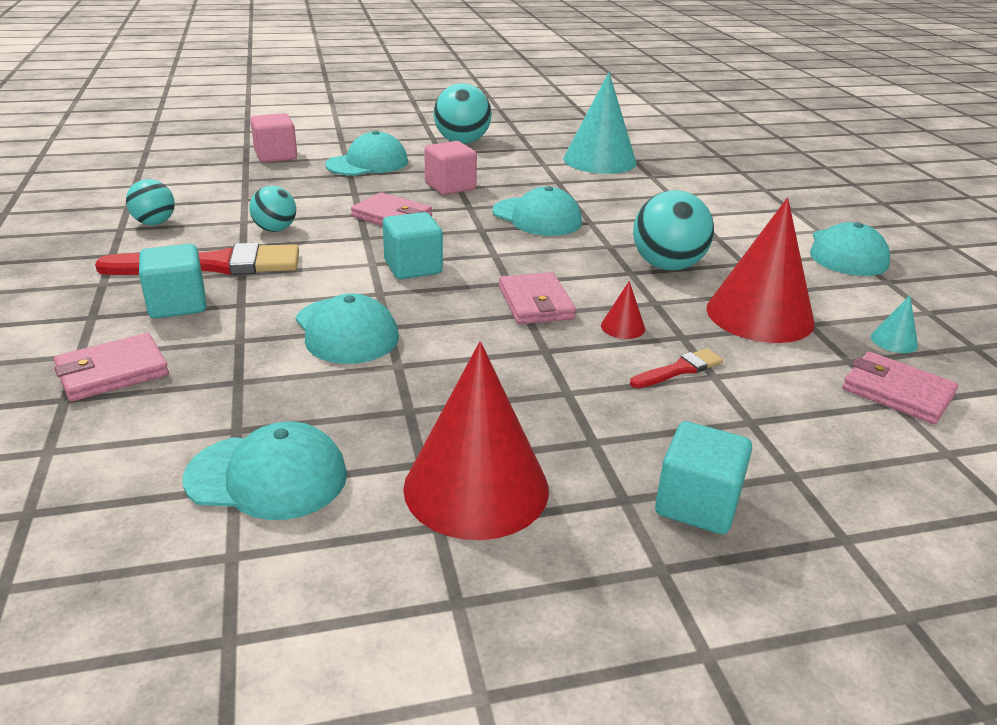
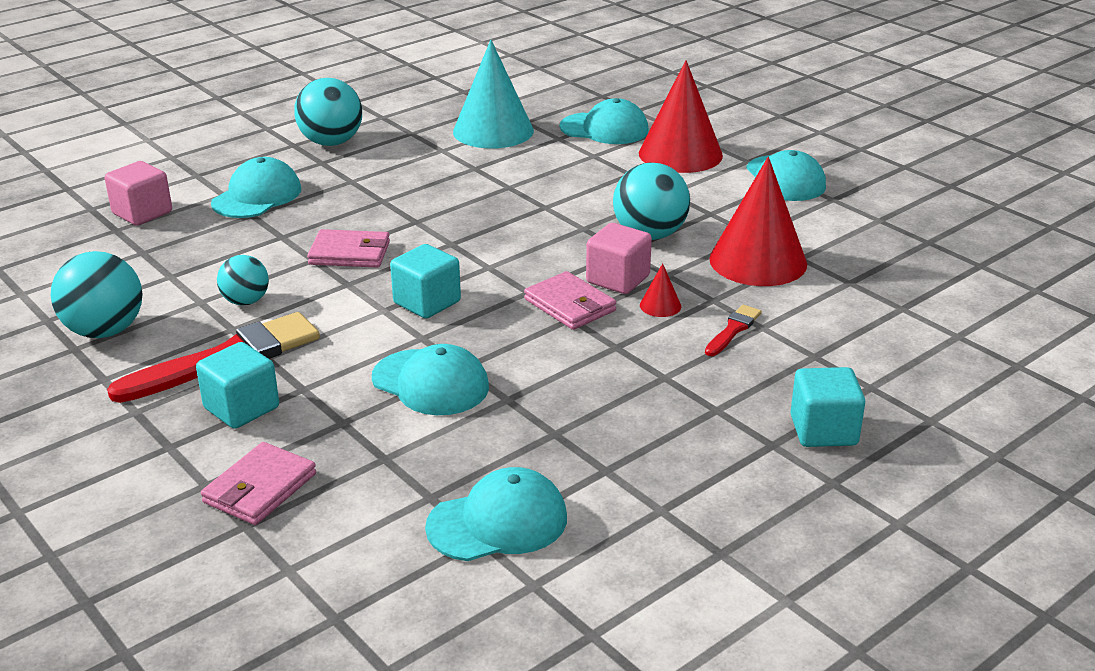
camera: 25 degrees left, 0 degrees up
(154, 223) = (105, 331): turquoise ball -> turquoise ball, size x1.65
(450, 187) = (373, 202): pink cube -> pink cube (618, 279)
(476, 487) = (663, 473): red cone -> red cone (680, 154)
(537, 217) = (491, 215): turquoise cap -> turquoise cap (604, 129)
(894, 341) = (870, 254): turquoise cone -> none
(897, 392) = (898, 298): pink wallet -> none

